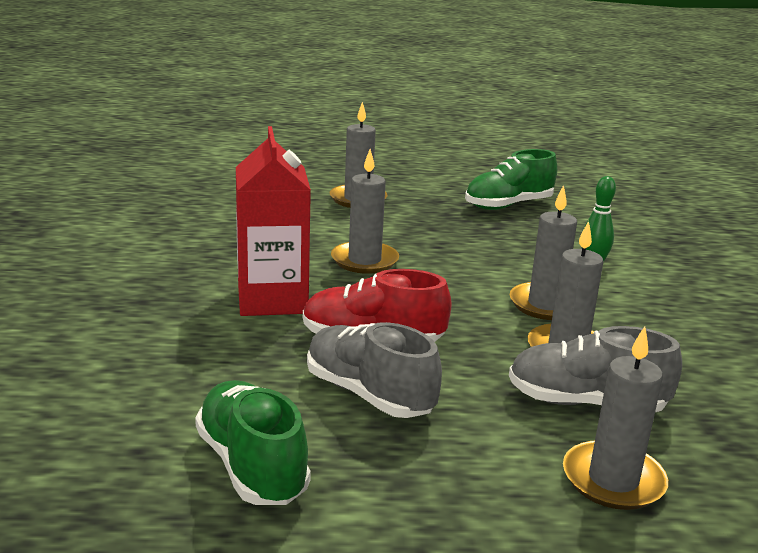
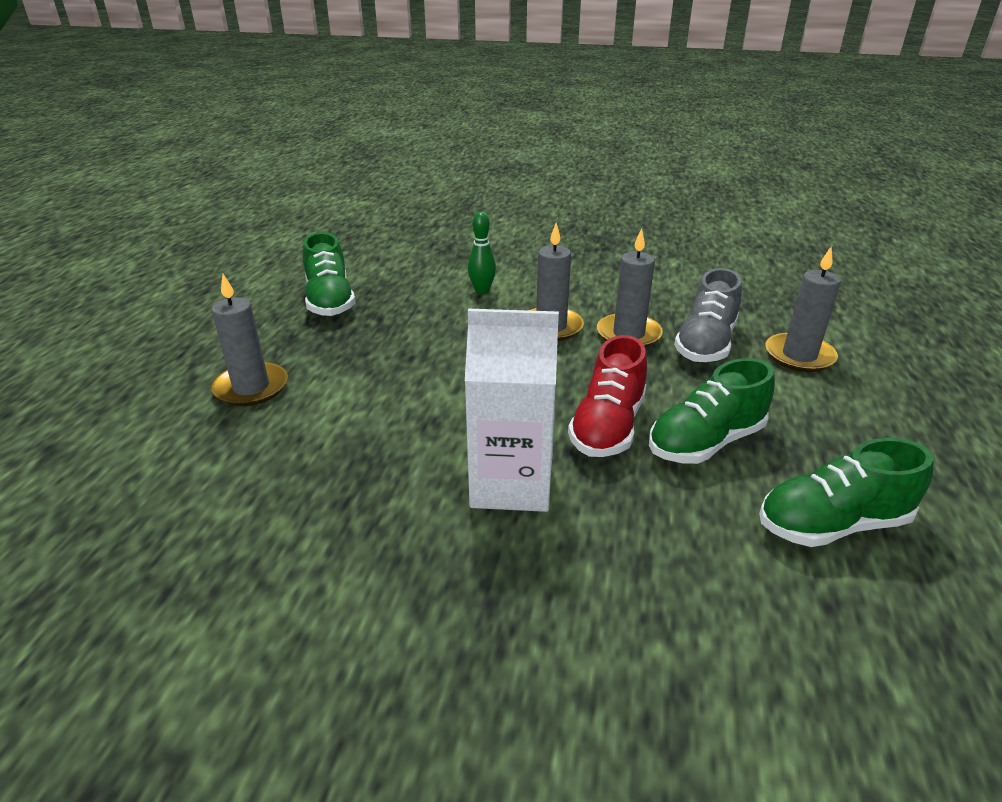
camera: 75 degrees left, 10 degrees up
(272, 300) = (511, 483): red carton -> white carton
(364, 260) = (430, 407): grey candle -> none
(368, 394) = (705, 442): grey shoe -> green shoe

